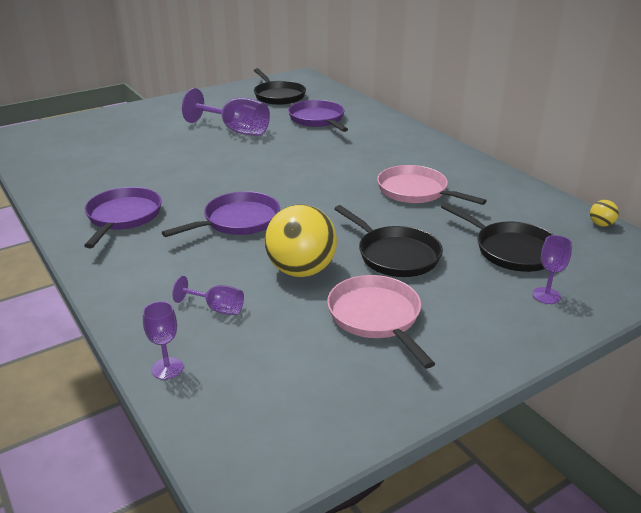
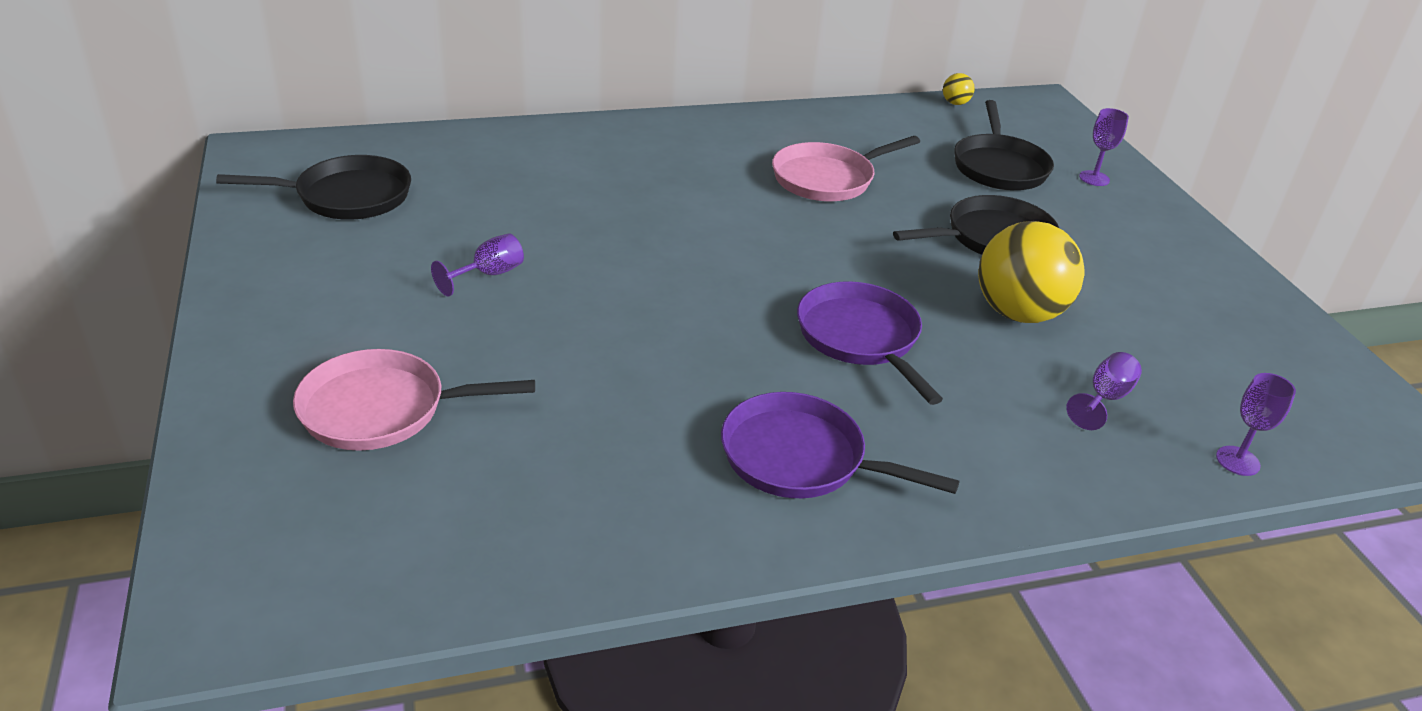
camera: 75 degrees left, 5 degrees up
(236, 130) = (489, 275): purple goblet -> purple goblet, size x0.51
(318, 119) = (508, 186): purple pan -> none
(376, 317) = (1129, 285): pink pan -> pink pan (382, 409)
(511, 250) = (999, 167): black pan -> black pan turned 120 degrees clockwise

